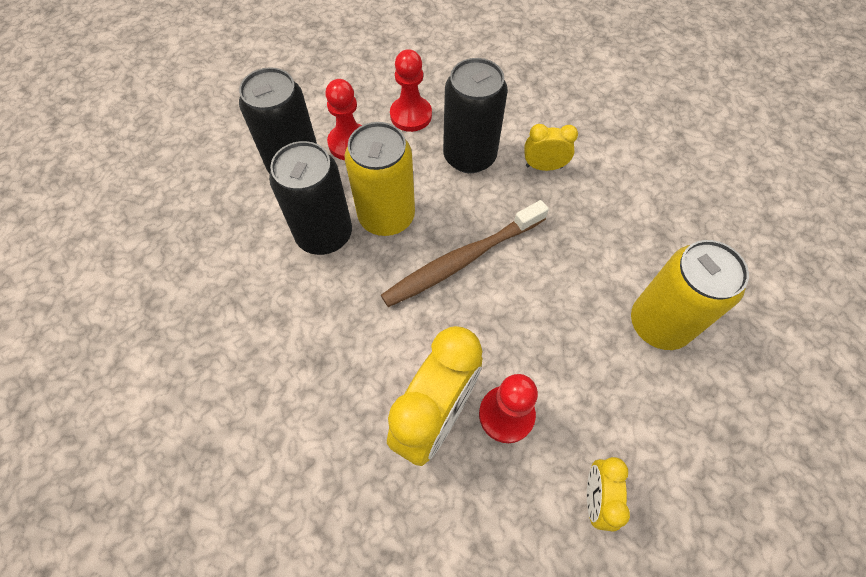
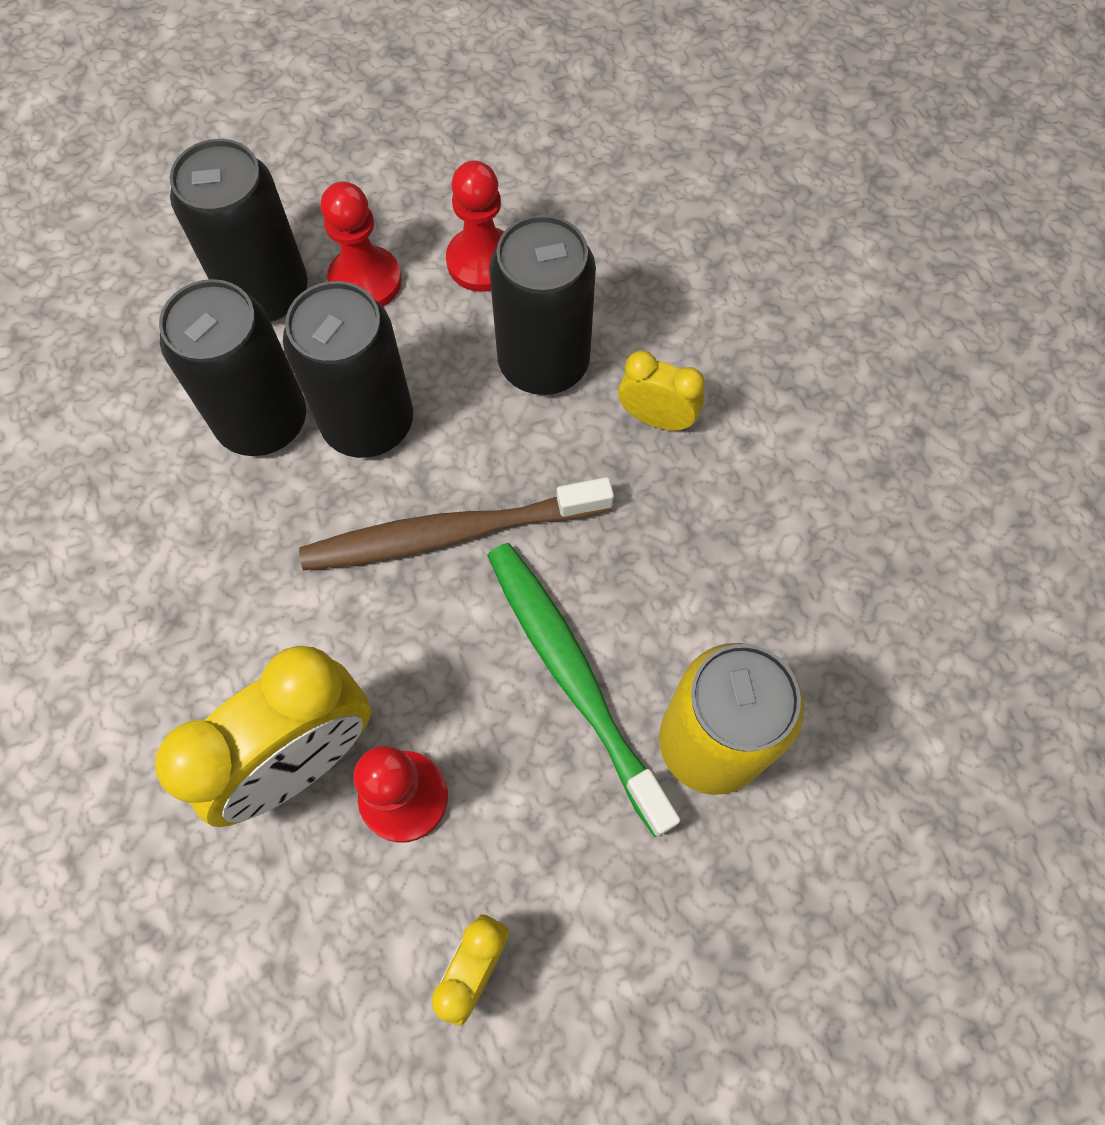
camera: 20 degrees right, 5 degrees up
(386, 216) = (368, 422): yellow can -> black can
(569, 315) = (574, 679): none -> green toothbrush

